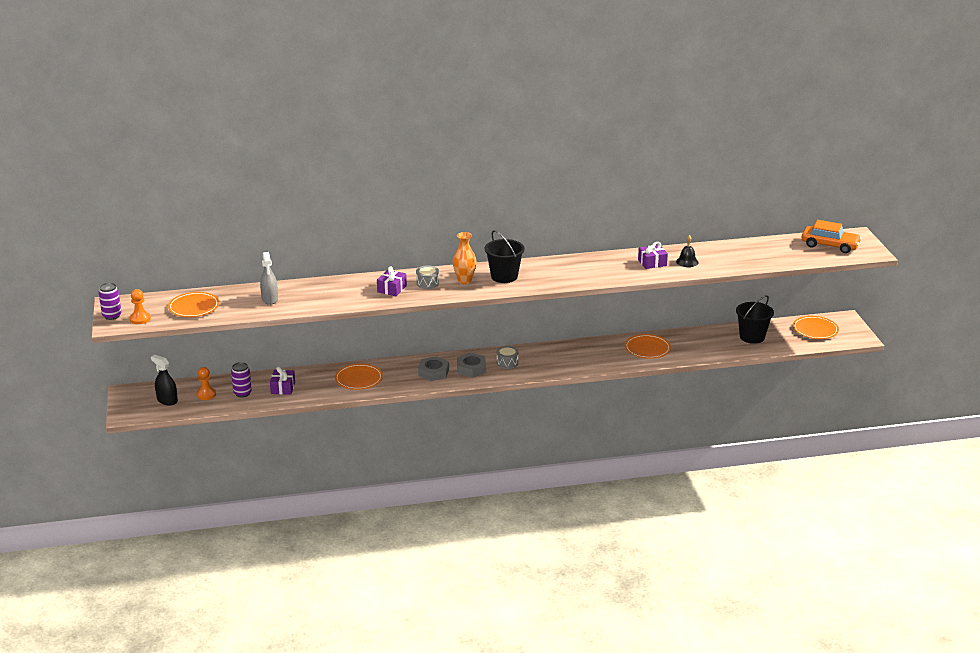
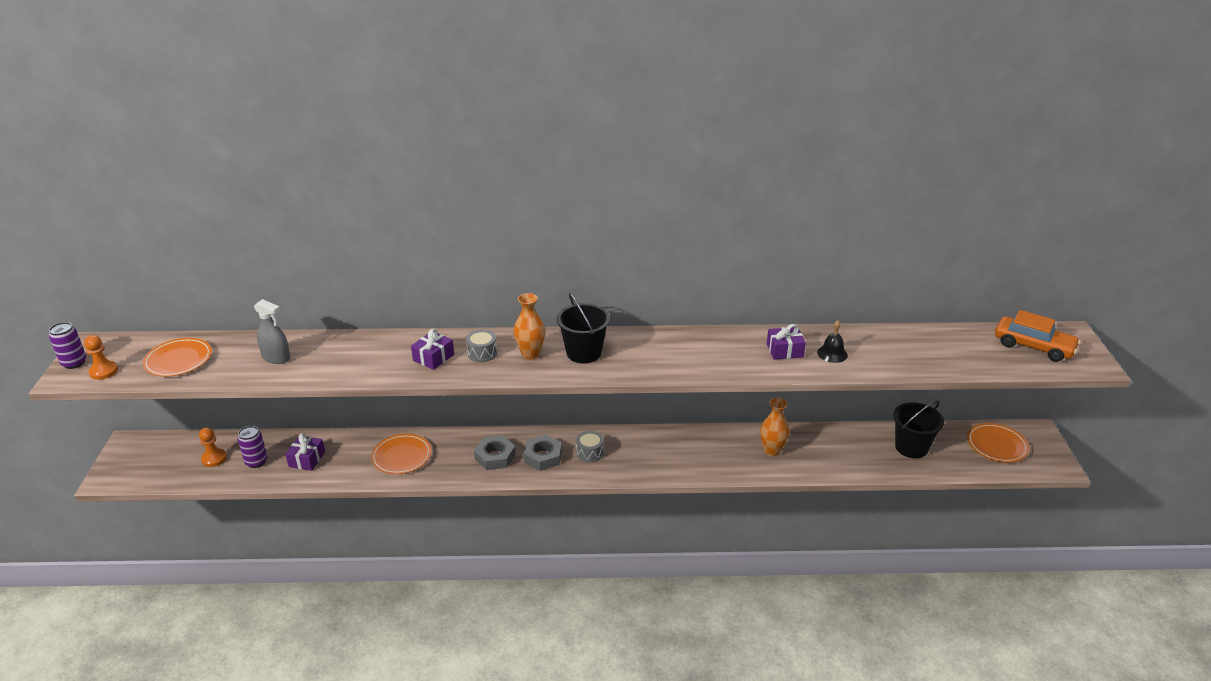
camera: 10 degrees right, 5 degrees up
(167, 400) = (165, 462): black spray bottle -> none
(270, 299) = (276, 357): grey spray bottle -> grey spray bottle turned 60 degrees counterclockwise
(647, 349) = (772, 451): orange plate -> orange vase

